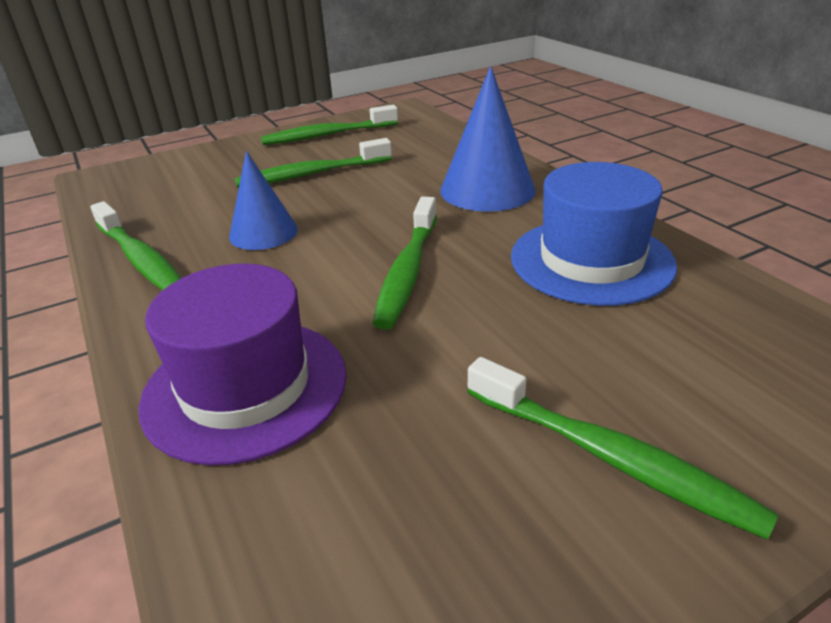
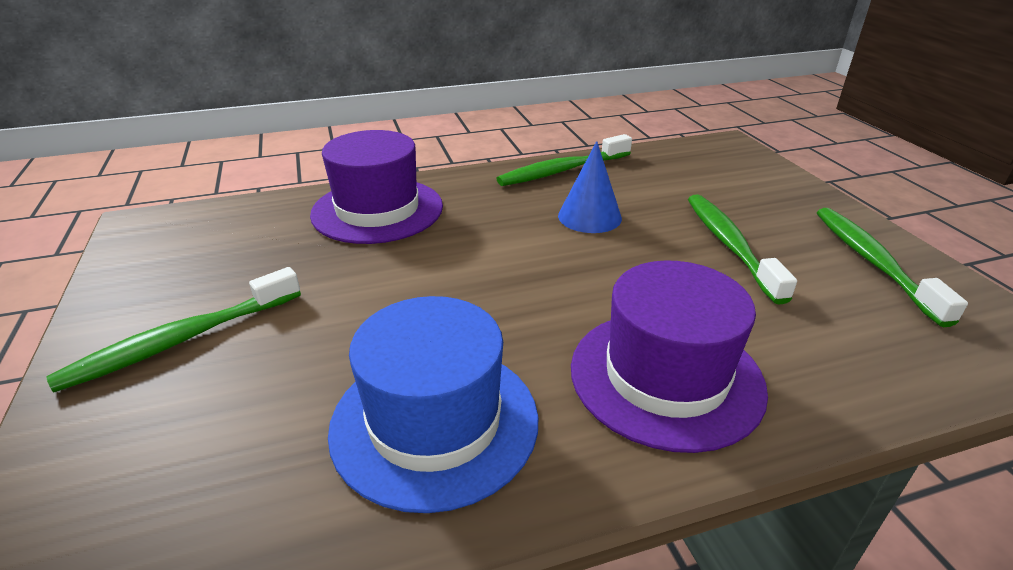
camera: 100 degrees right, 0 degrees up
(407, 271) = (481, 285): green toothbrush -> none
(487, 190) = (666, 376): blue cone -> purple hat

